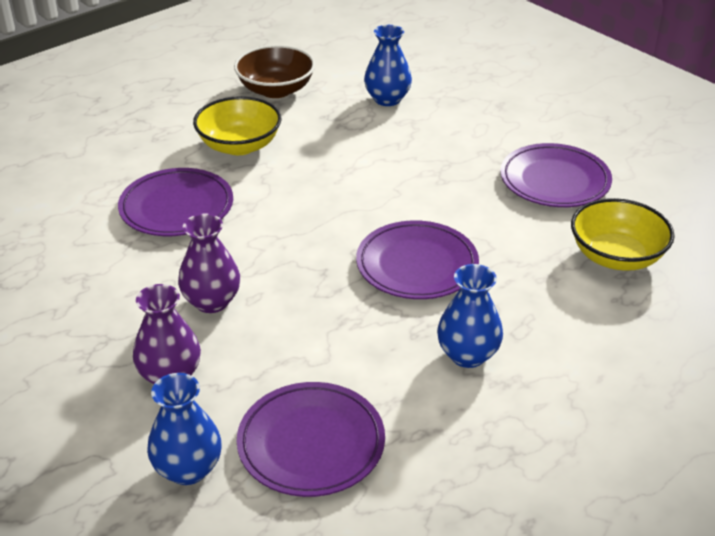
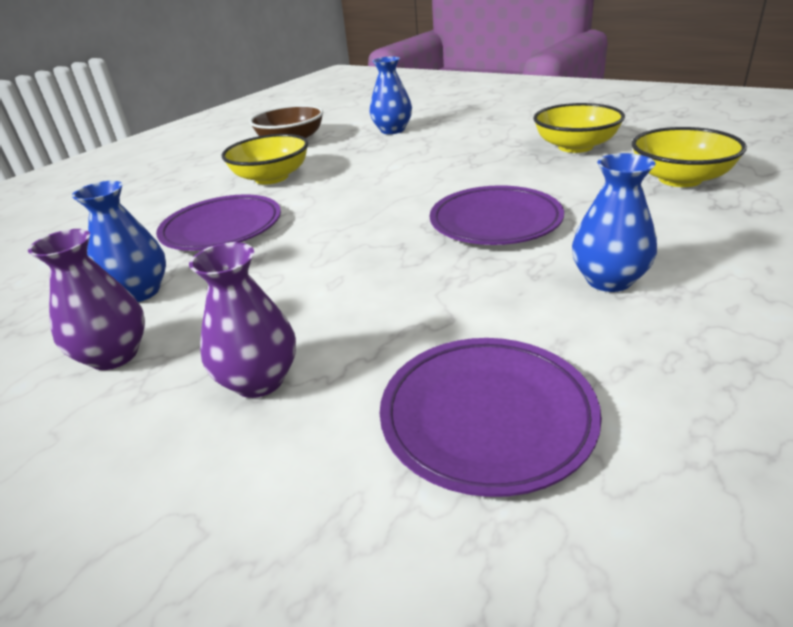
camera: 10 degrees left, 5 degrees down
(188, 469) = (323, 497): blue vase -> blue vase (140, 292)
(212, 301) = (287, 295): purple vase -> purple vase (114, 355)
(554, 181) = (575, 146): purple plate -> yellow bowl

